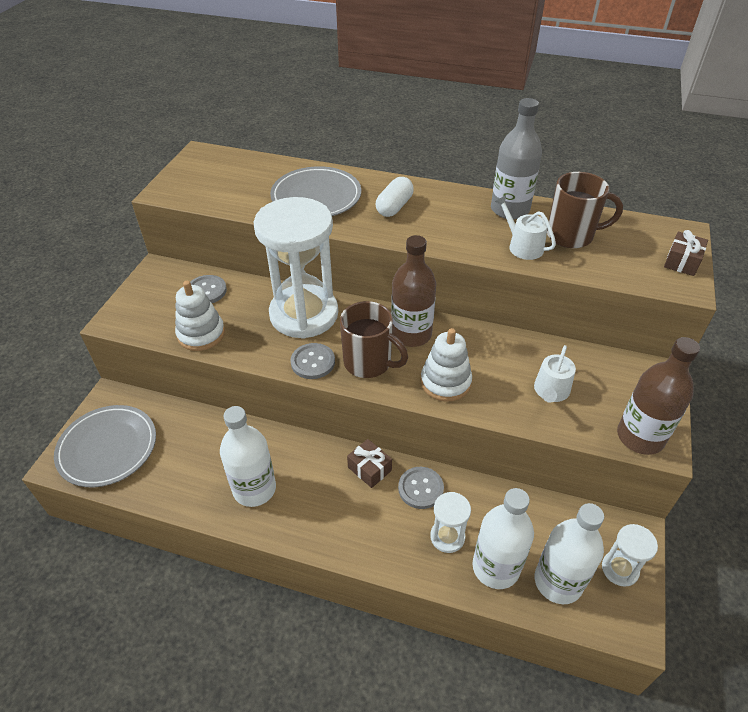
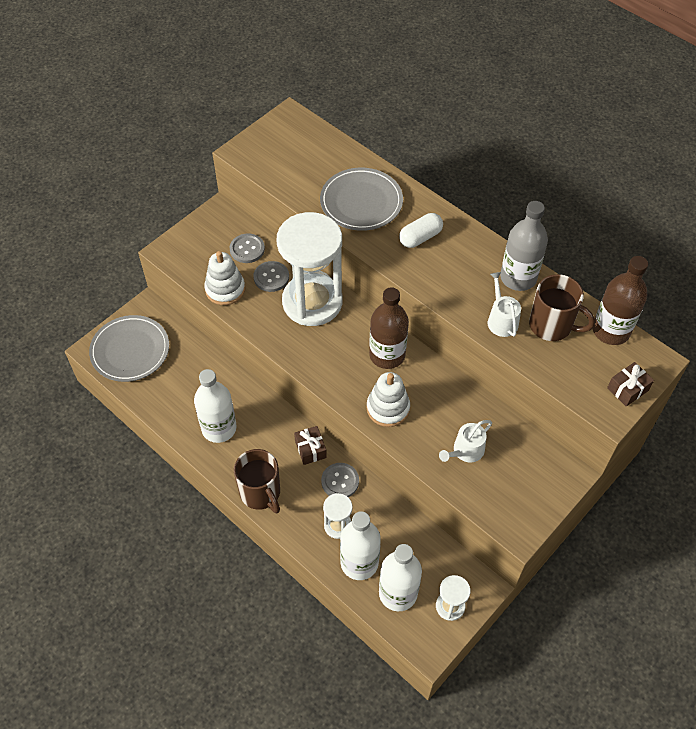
camera: 25 degrees right, 10 degrees up
(313, 362) = (296, 349): grey button -> grey button (271, 277)
(369, 363) = (338, 367): brown mug -> brown mug (261, 493)
(640, 437) = (509, 517): brown bottle -> brown bottle (611, 330)

